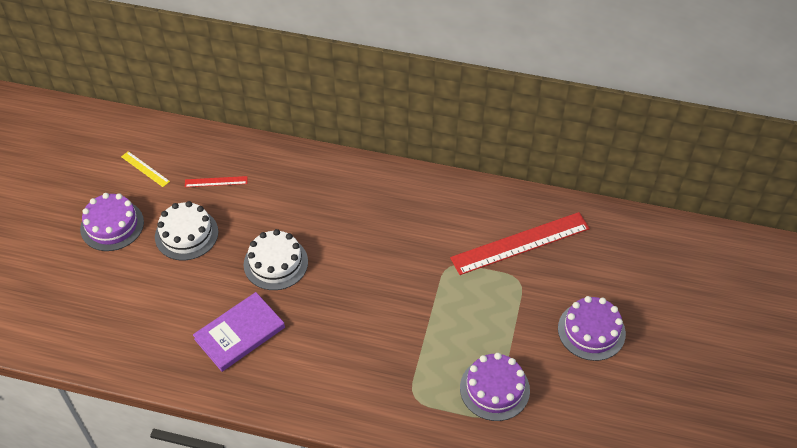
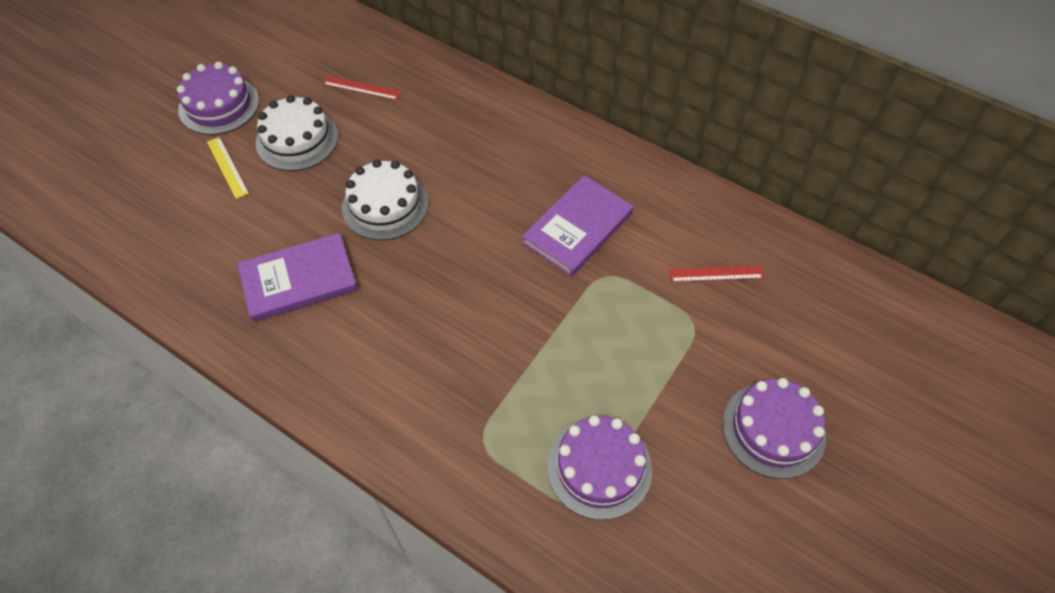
camera: 20 degrees right, 5 degrees up
(145, 169) = (289, 52): yellow ruler -> yellow ruler (227, 167)
(417, 239) = (577, 228): none -> purple book
(520, 243) = (716, 274): red ruler -> red ruler, size x0.45

